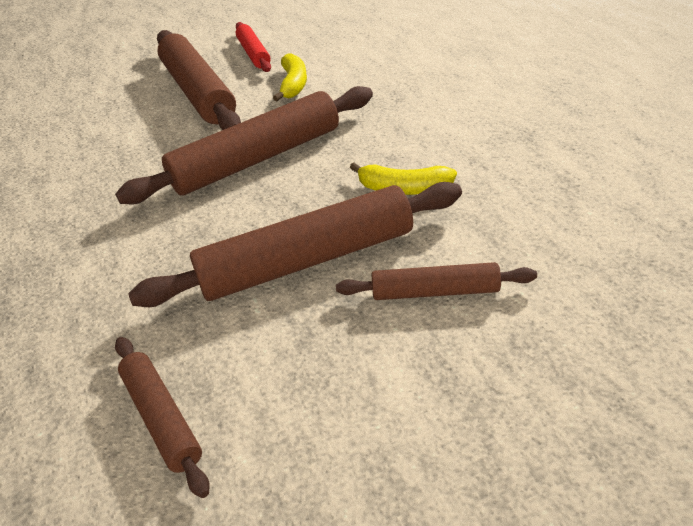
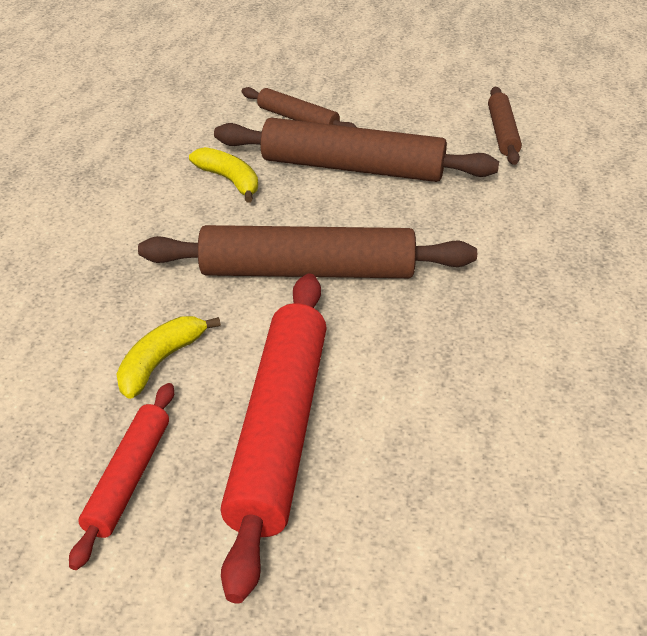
camera: 150 degrees left, 0 degrees up
(198, 92) = (280, 429): brown rolling pin -> red rolling pin

